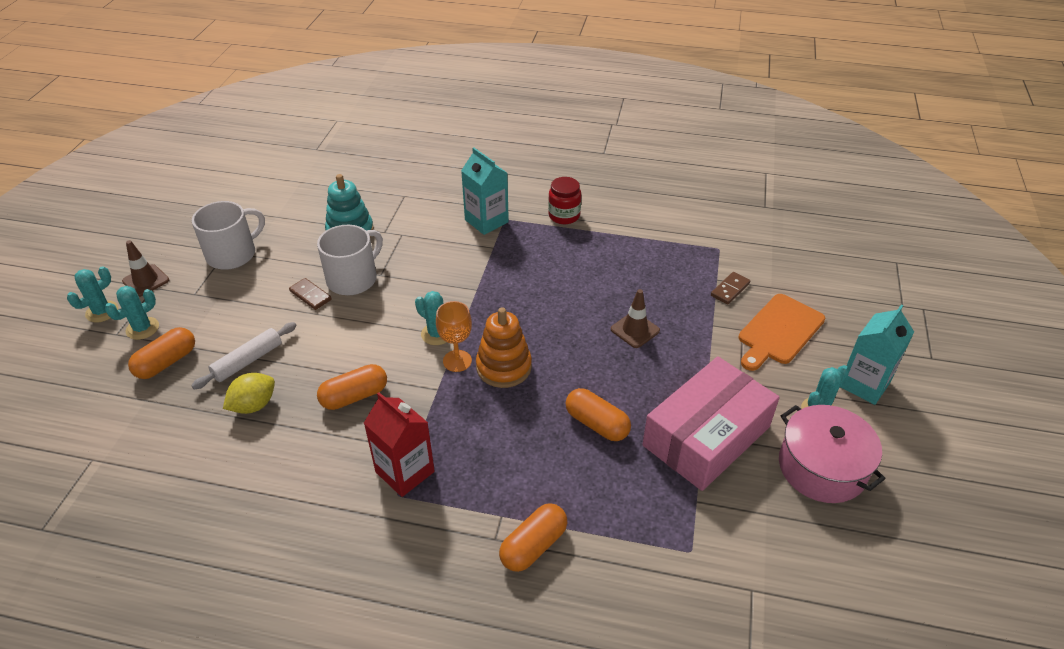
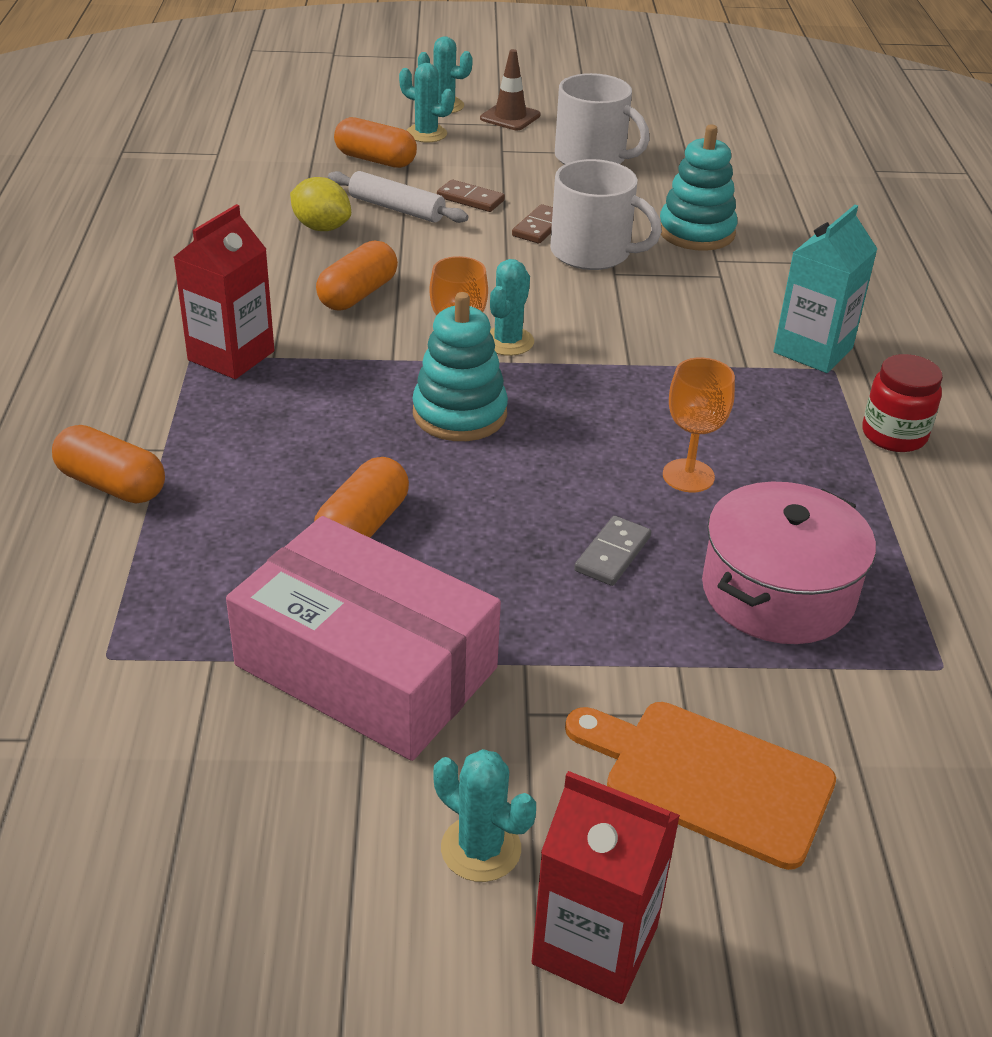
camera: 75 degrees right, 5 degrees down
(354, 396) = (358, 294): orange capsule -> orange capsule turned 75 degrees clockwise
(504, 367) = (459, 414): orange stacking toy -> turquoise stacking toy
(580, 290) = (688, 476): none -> orange goblet
(635, 330) = (612, 554): brown traffic cone -> grey domino
(730, 290) = (807, 690): brown domino -> brown domino (470, 199)
(822, 467) = (320, 850): pink pot -> pink pot (778, 592)
(864, 384) = (595, 945): turquoise carton -> red carton

